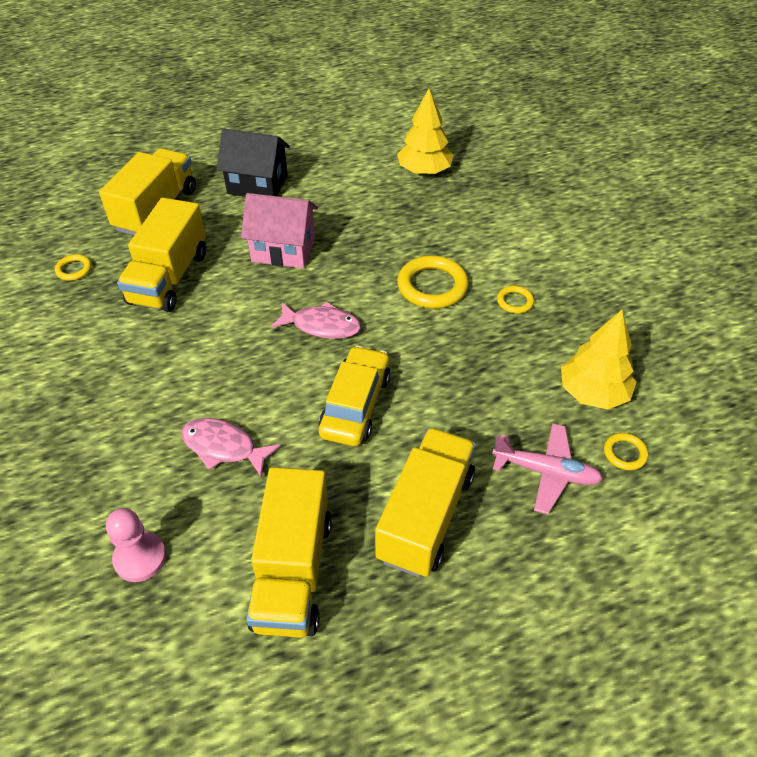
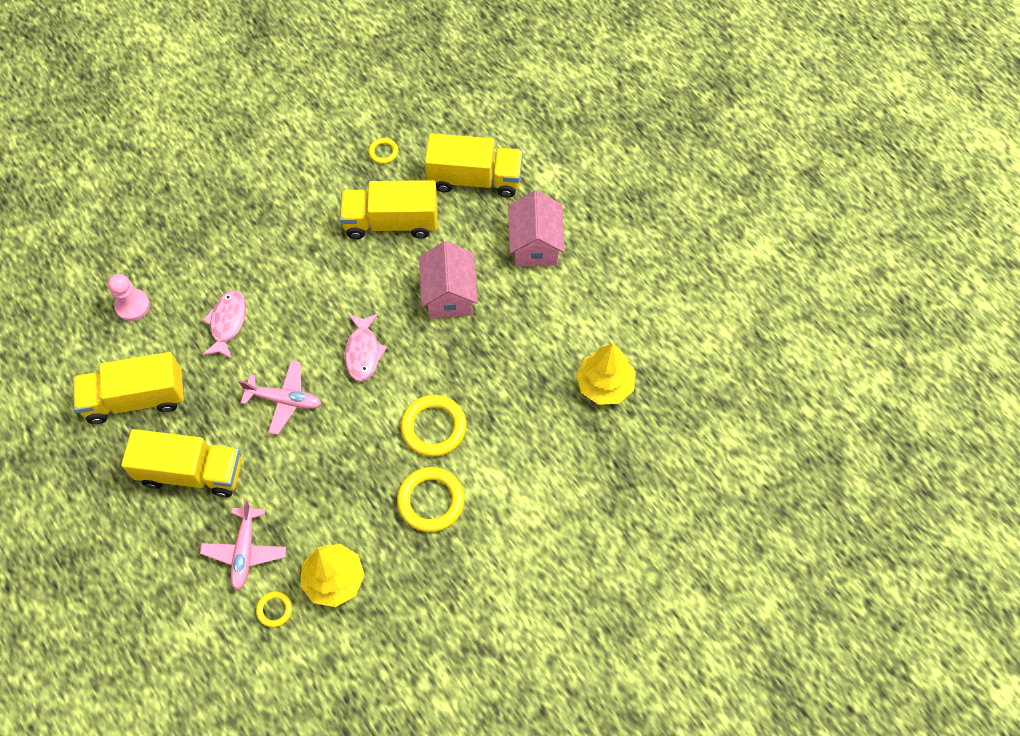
camera: 75 degrees right, 15 degrees up
(257, 185) = (535, 245): black house -> pink house
(356, 405) = (284, 400): yellow car -> pink plane
(515, 302) = (431, 501): yellow ring -> yellow ring, size x1.95

